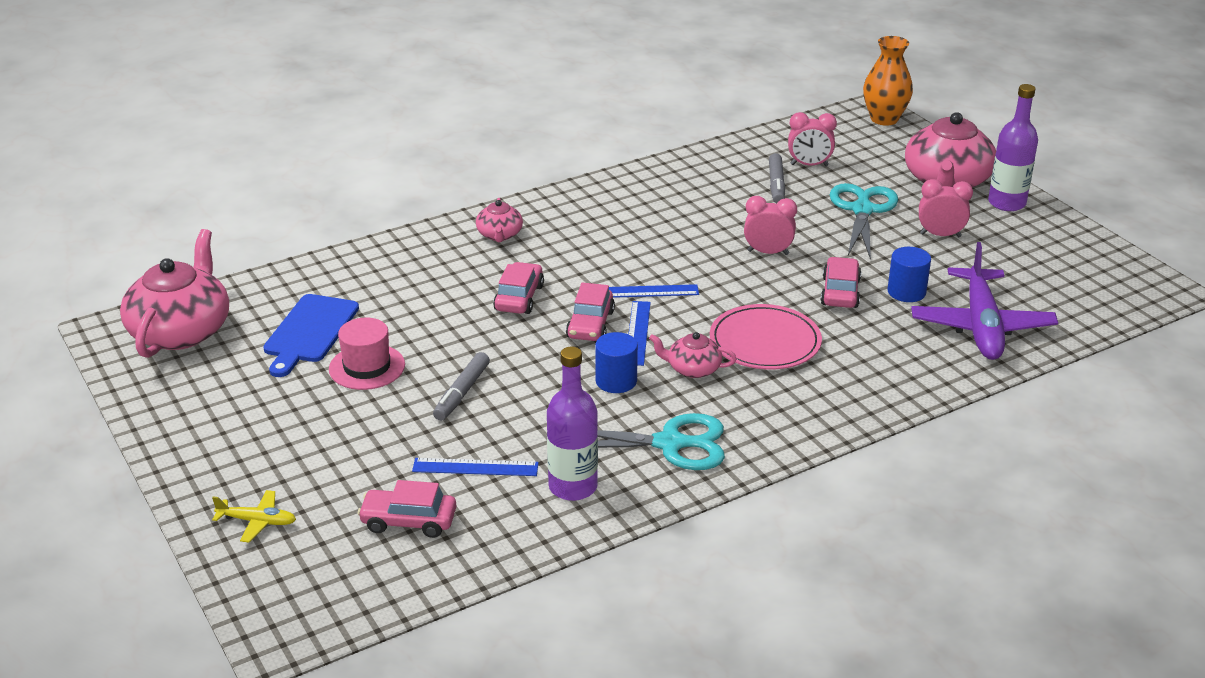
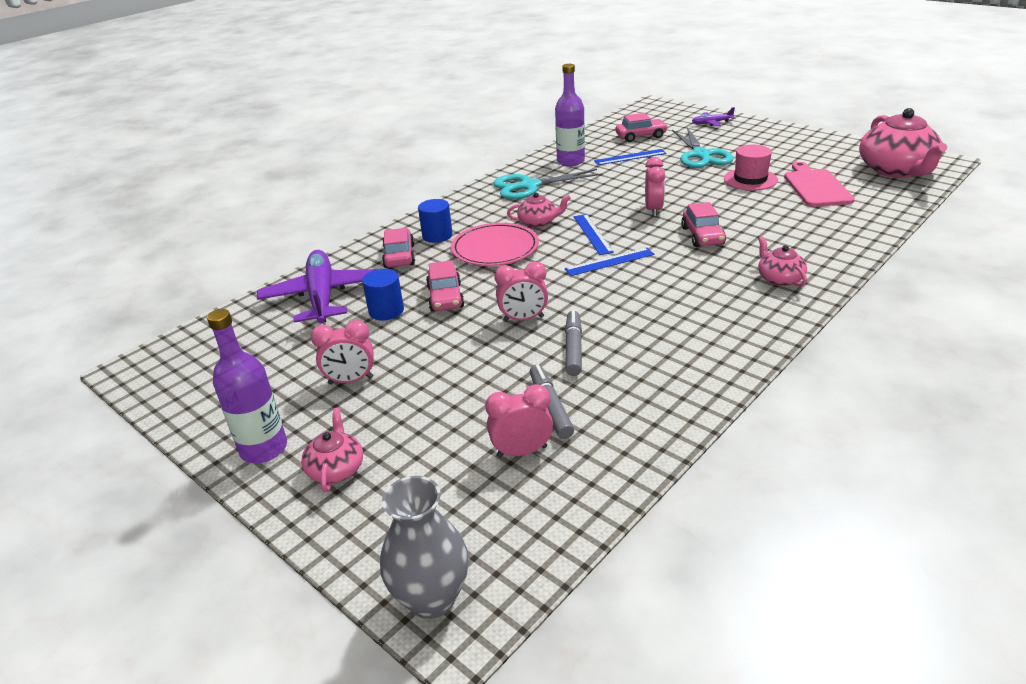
camera: 165 degrees right, 0 degrees up
(257, 521) = (712, 123): yellow plane -> purple plane
(309, 332) = (816, 187): blue cutting board -> pink cutting board
(462, 393) = (675, 181): grey marker -> grey marker (573, 348)
(537, 349) = (653, 210): none -> pink clock
(590, 324) = (631, 231): pink car -> pink car (399, 256)
(616, 381) = (585, 205): blue cylinder -> blue cylinder (437, 236)
(862, 210) = (439, 393): turquoise scissors -> turquoise scissors (701, 155)
(884, 119) = (431, 598): orange vase -> grey vase
(946, 181) = (336, 469): pink teapot -> pink teapot, size x0.49

